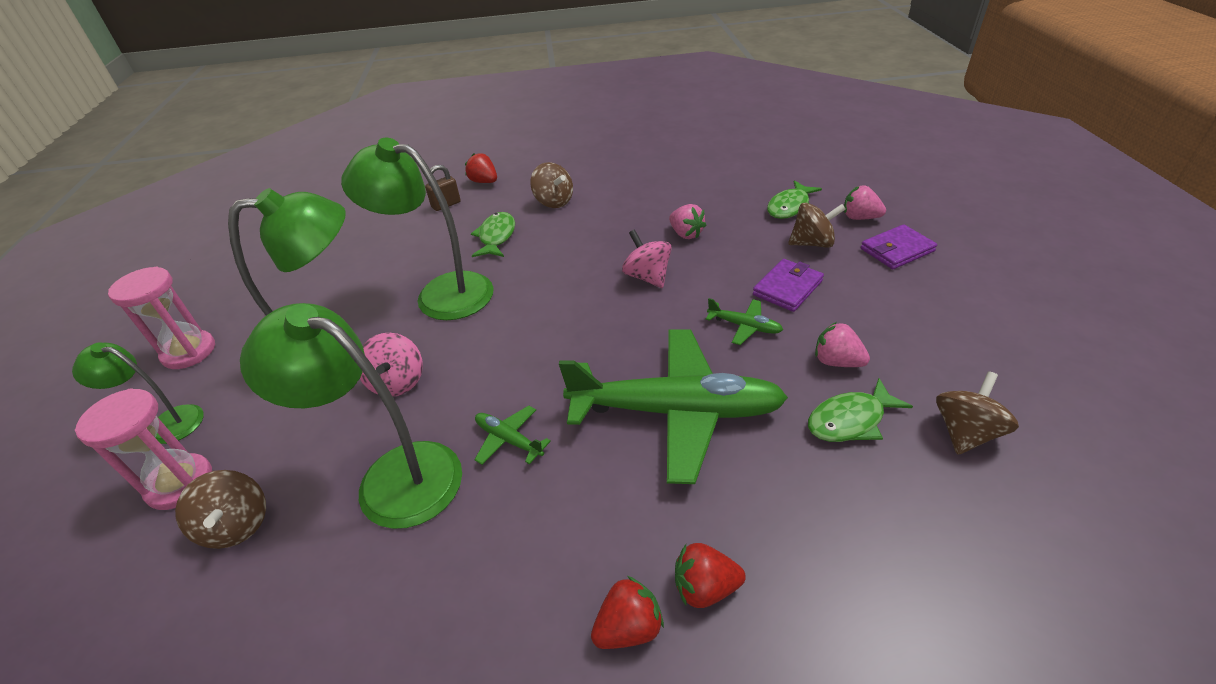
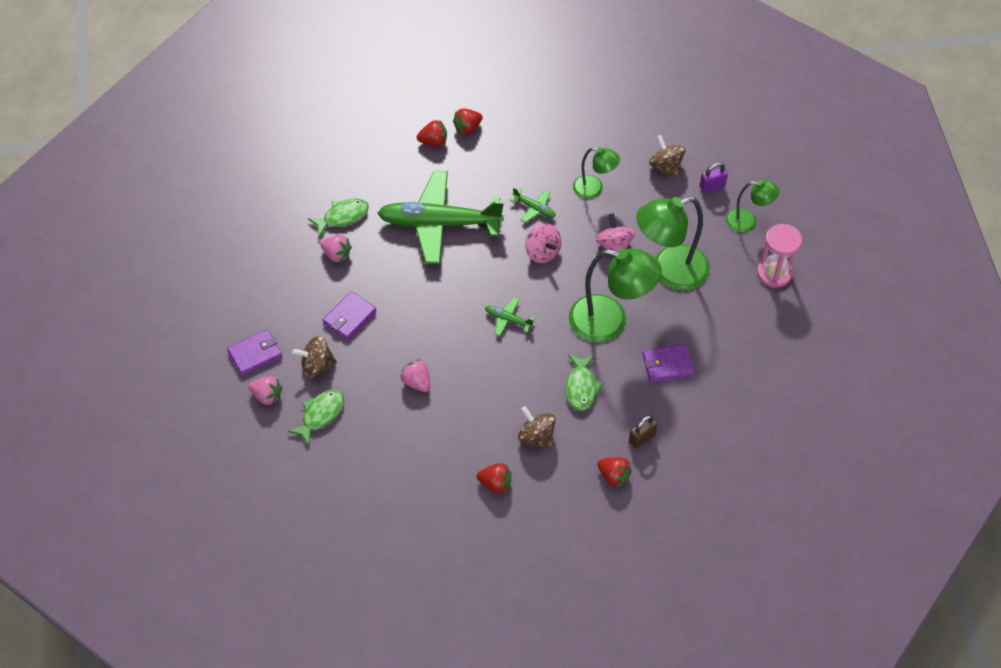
camera: 175 degrees right, 15 degrees up
(180, 483) = (712, 186): pink hourglass -> purple padlock
(390, 257) = (667, 365): none -> purple wallet
(392, 477) = (594, 189): green lamp -> green lamp, size x0.55
(599, 173) = (495, 484): none -> red strawberry
(647, 277) = (451, 333): pink spinning top -> pink spinning top (542, 252)
(744, 326) = (388, 283): green plane -> green plane (508, 319)
(965, 432) = (285, 209): brown spinning top -> none

